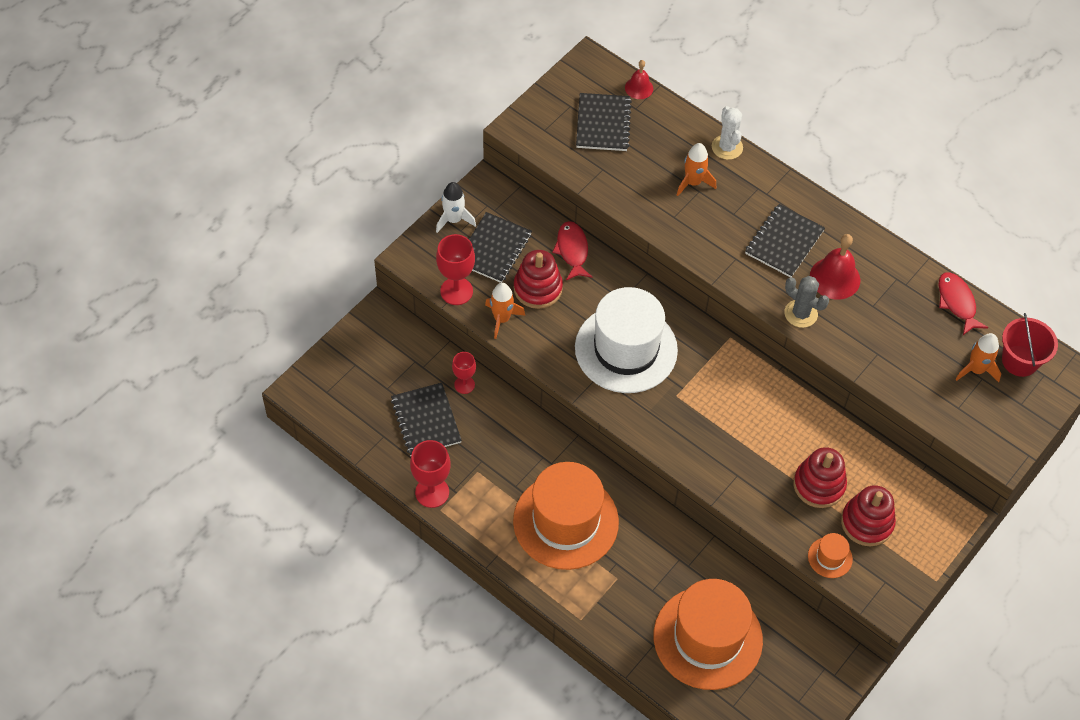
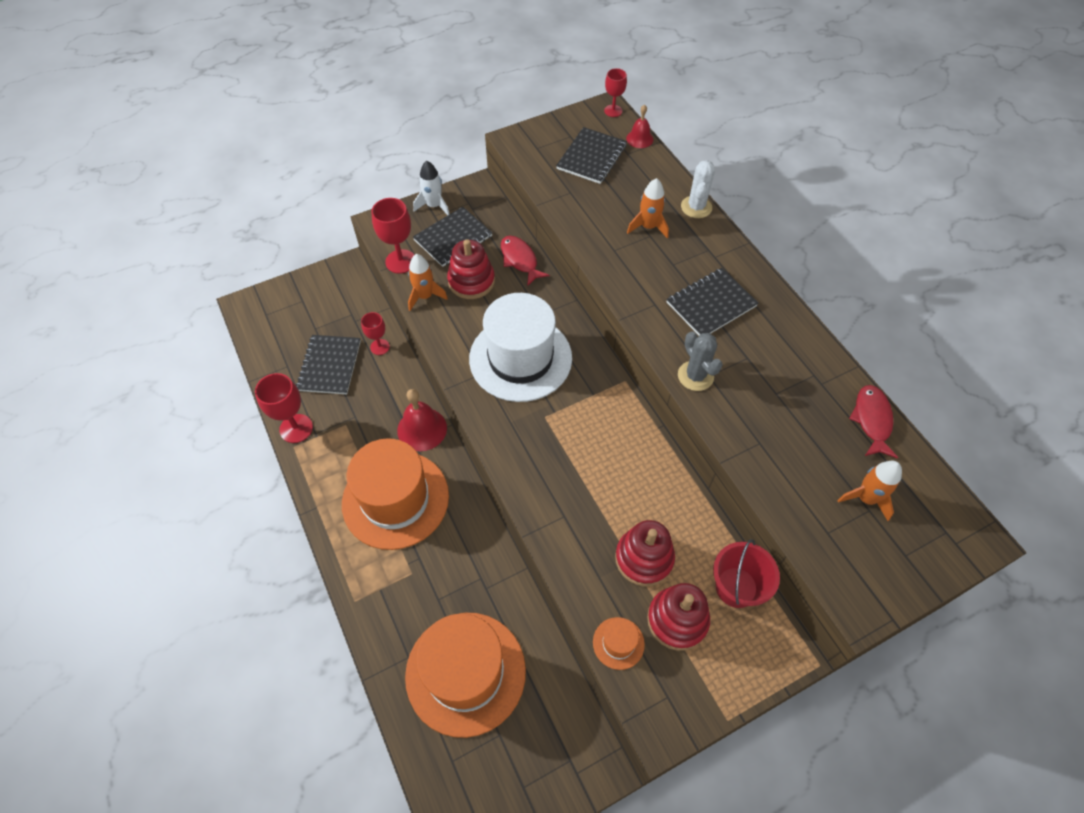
camera: 25 degrees right, 0 degrees up
(572, 250) = (520, 260): red fish -> red fish turned 45 degrees counterclockwise
(597, 63) = (613, 111): none -> red goblet
(835, 278) = (747, 353): red bell -> red bell (422, 429)
(1019, 361) = (922, 506): red bucket -> red bucket (736, 587)

